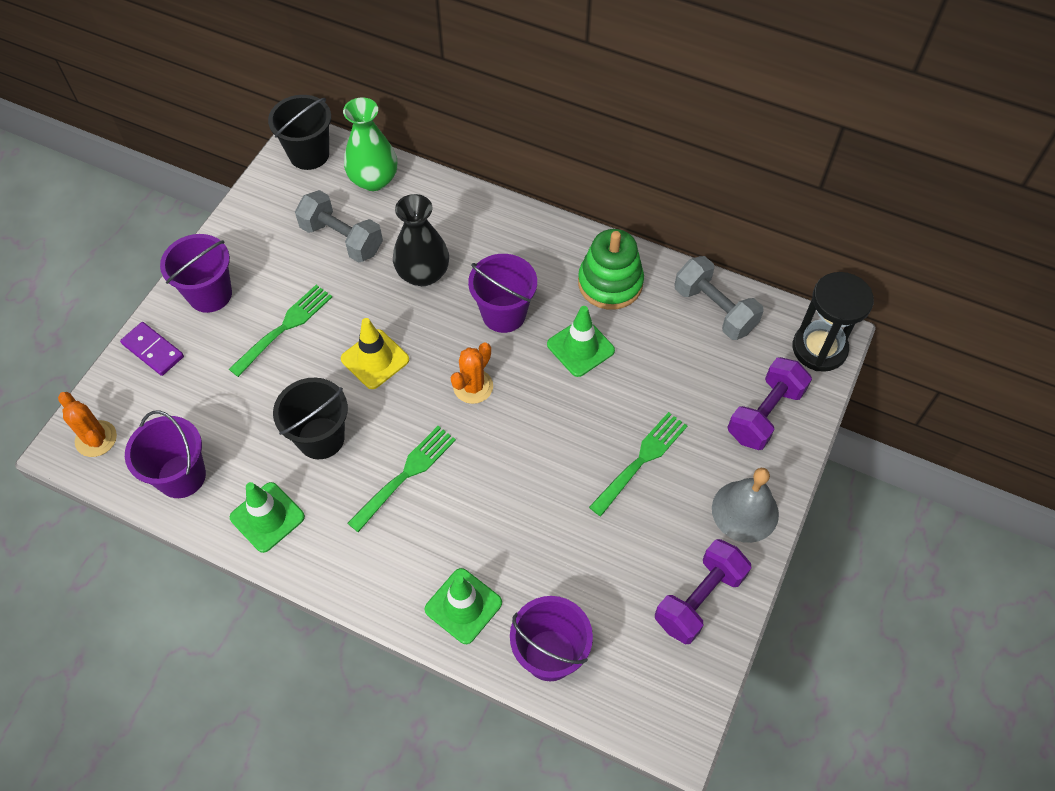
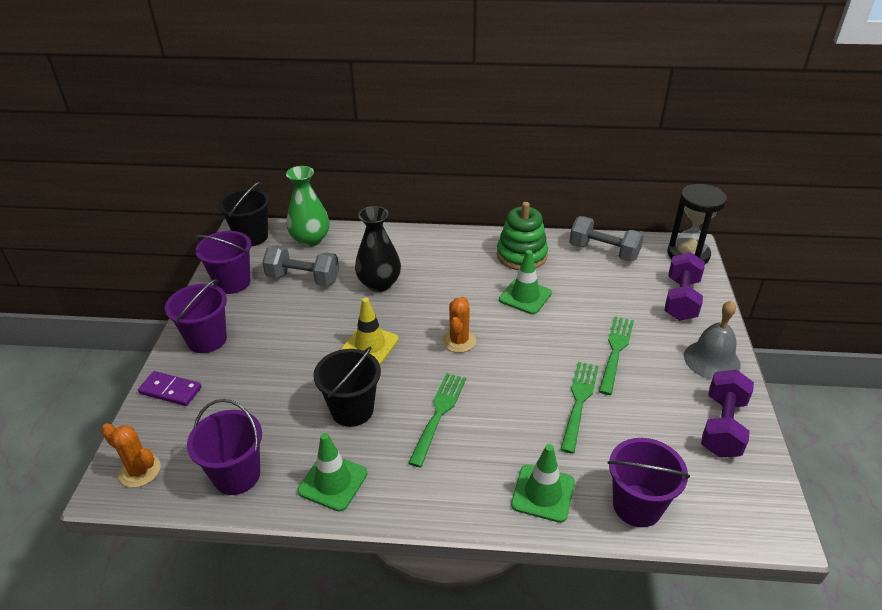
camera: 20 degrees left, 20 degrees down
(284, 328) = (282, 345): green fork -> green fork (579, 403)
(503, 314) = (455, 292): purple bucket -> purple bucket (232, 282)

